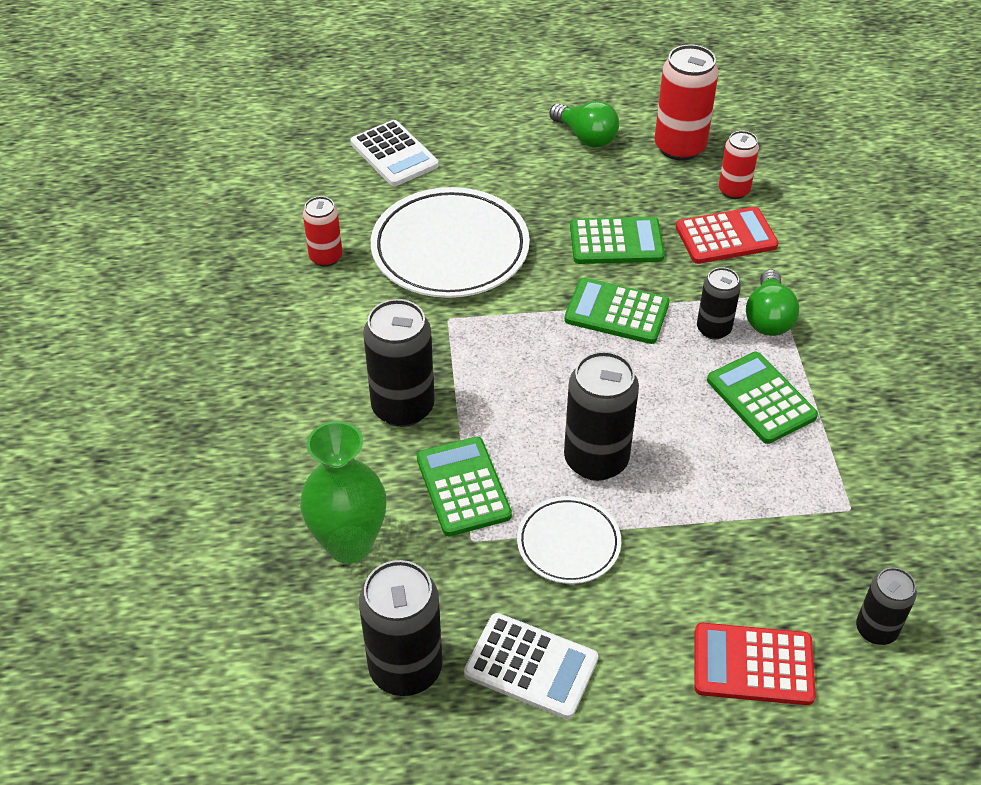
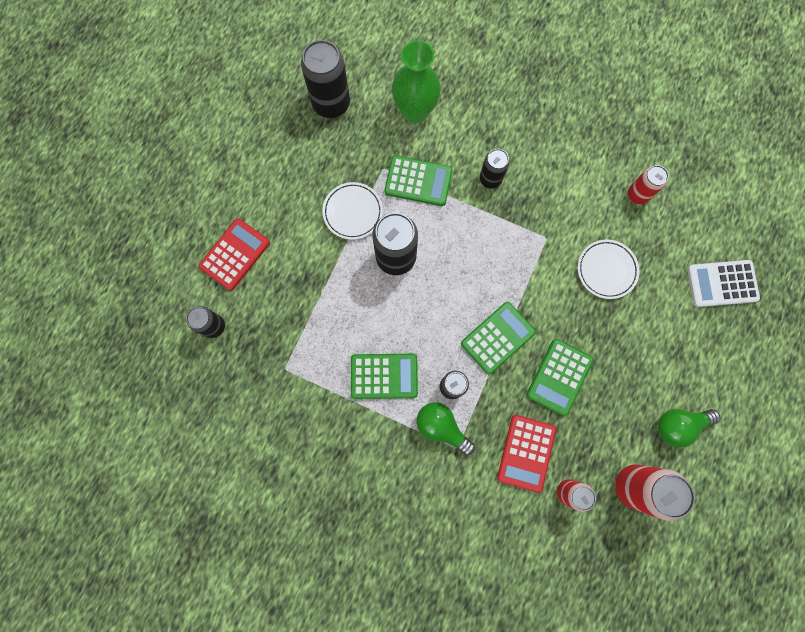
camera: 120 degrees right, 30 degrees up
(403, 407) = (490, 179): black can -> black can, size x0.59
(450, 249) = (606, 270): white plate -> white plate, size x0.54
(531, 666) = (298, 156): white calculator -> none

